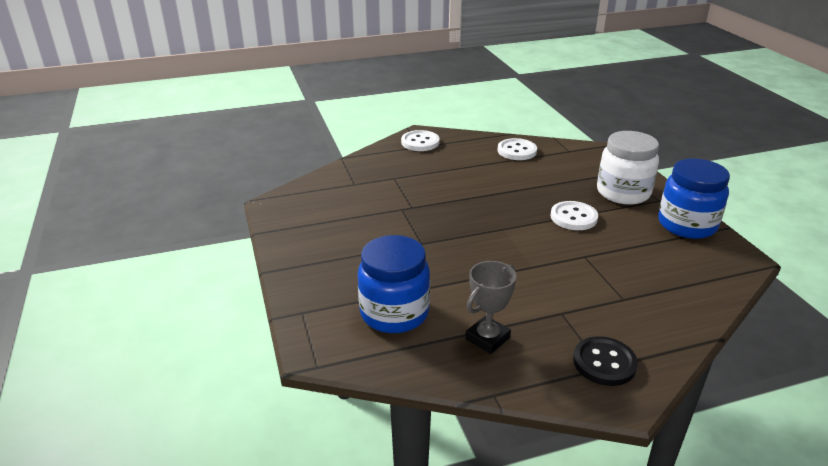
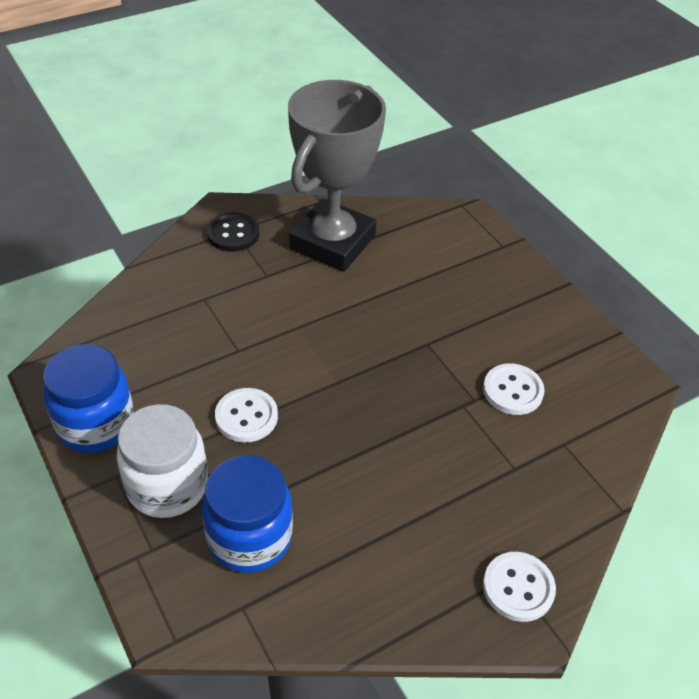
camera: 165 degrees right, 15 degrees up
(394, 313) = (421, 255): blue jar -> blue jar (249, 537)
(487, 338) = (332, 242): grey trophy -> grey trophy, size x2.22
(517, 151) = (338, 588): white button -> white button (513, 391)

